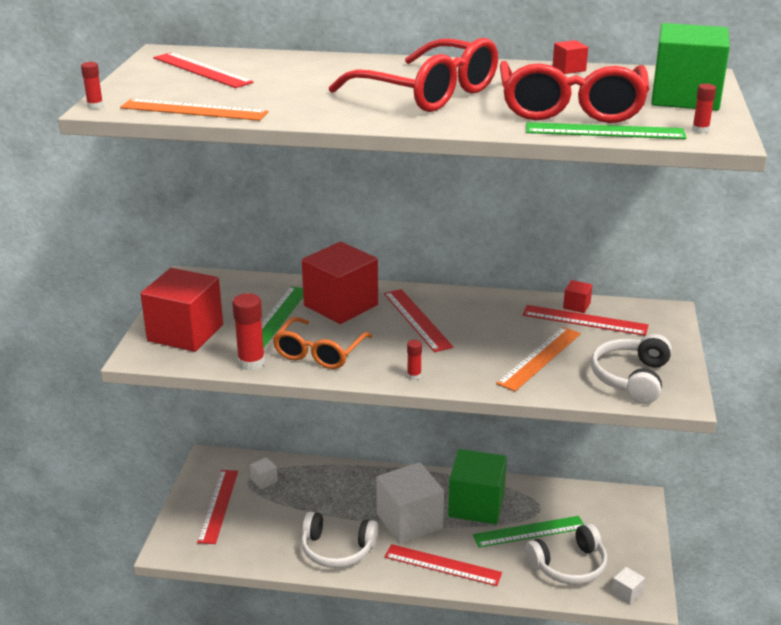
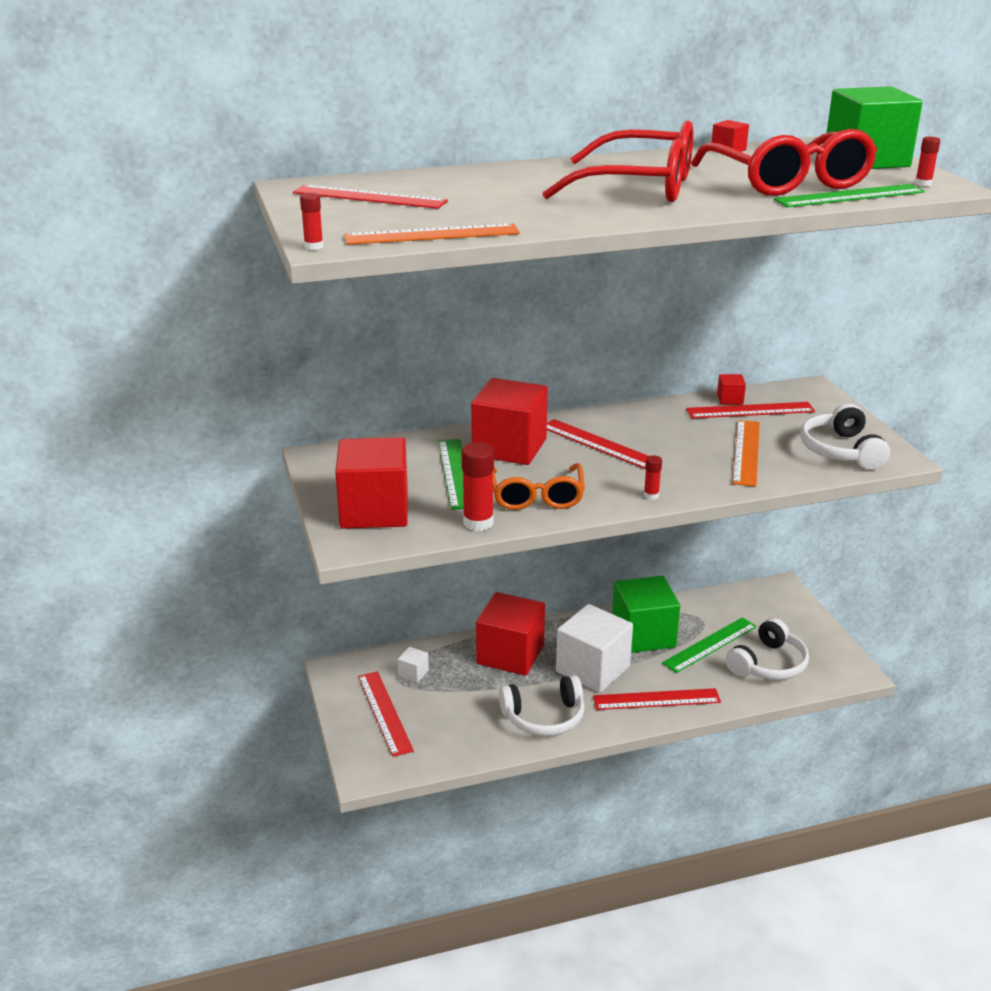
camera: 25 degrees left, 0 degrees up
(351, 488) = (510, 654): none -> red cube
(626, 594) = (835, 673): white cube -> none

